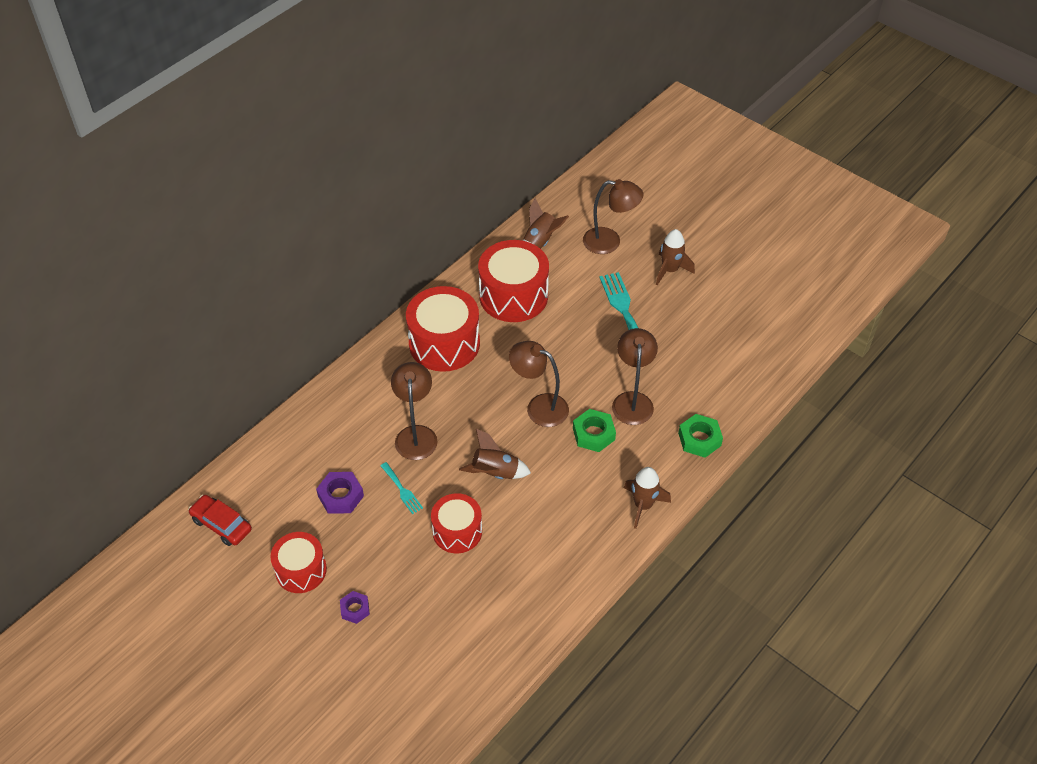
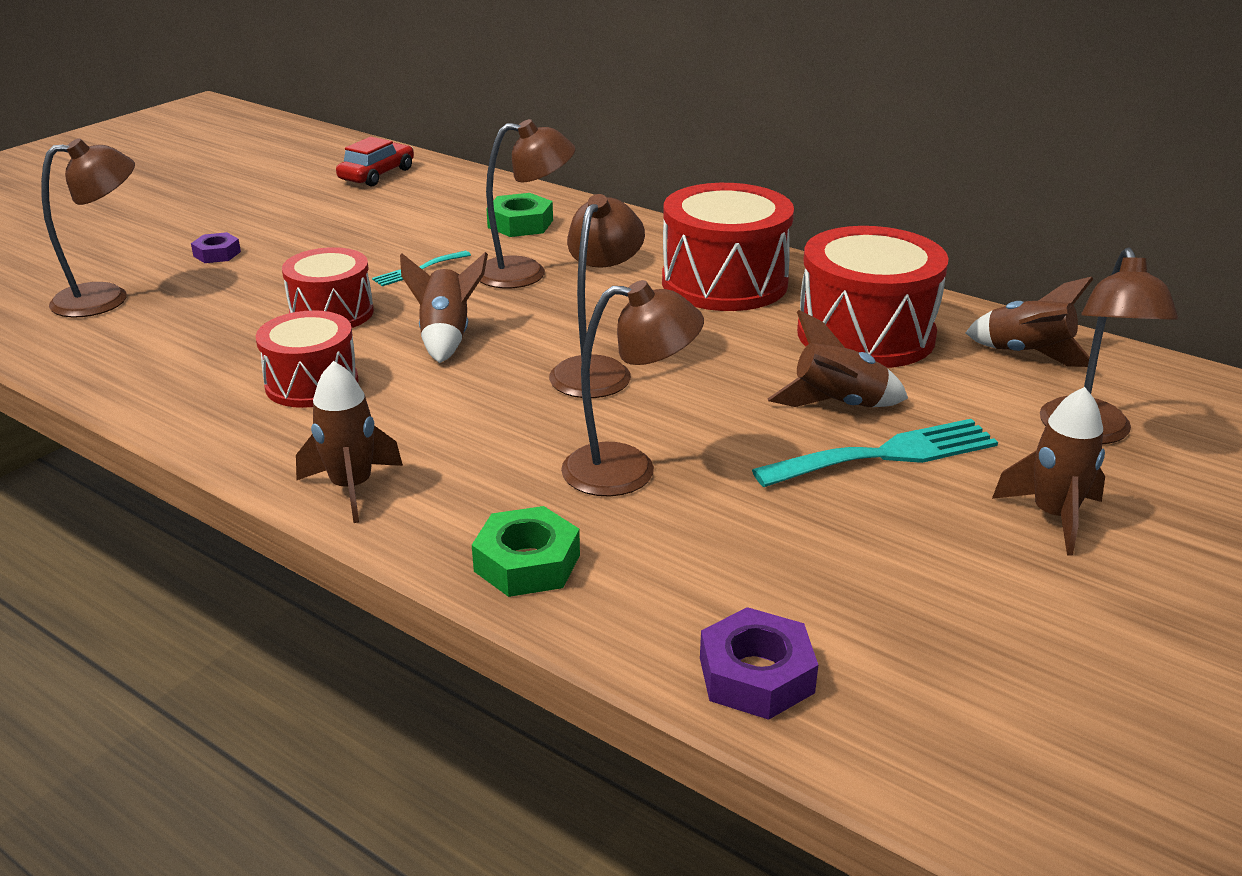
camera: 85 degrees right, 20 degrees down
(301, 570) = (293, 219): red drum -> red drum (312, 384)
(340, 496) = (412, 232): purple nut -> purple nut (756, 675)
(417, 663) = (106, 298): none -> brown lamp
(581, 319) = (838, 405): none -> brown rocket
(593, 434) = (535, 427): green nut -> green nut (520, 224)

